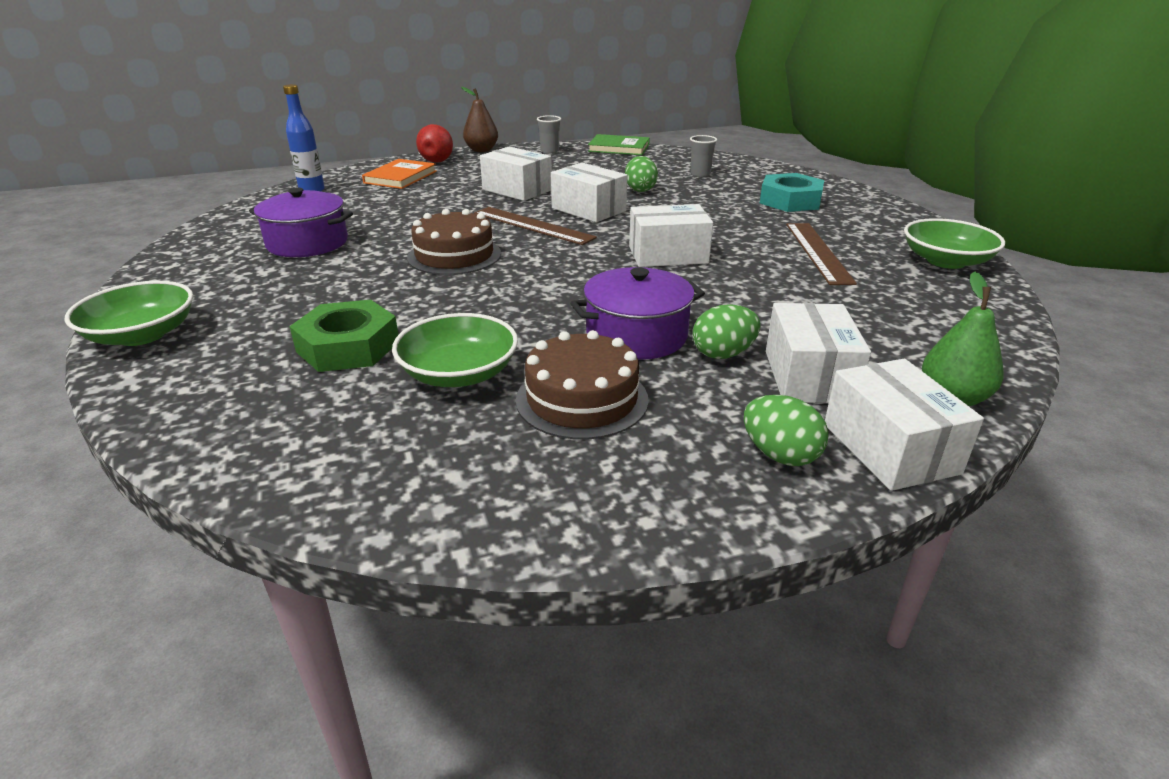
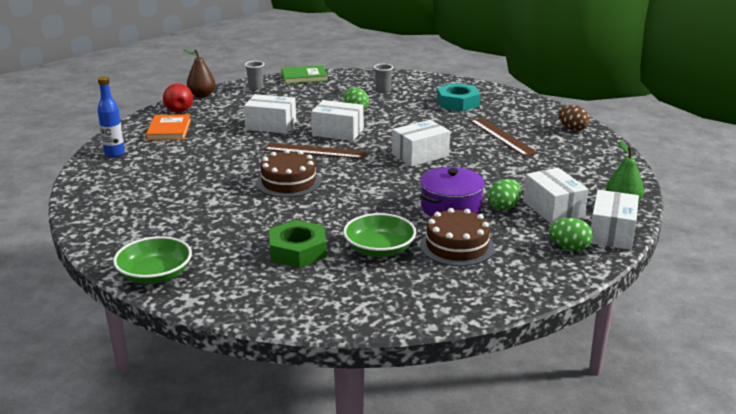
camera: 25 degrees left, 5 degrees down
(307, 243) = (174, 194): purple pot -> none
(890, 448) = (611, 233): white box -> white box turned 60 degrees clockwise
(945, 261) = (572, 129): green bowl -> brown egg

